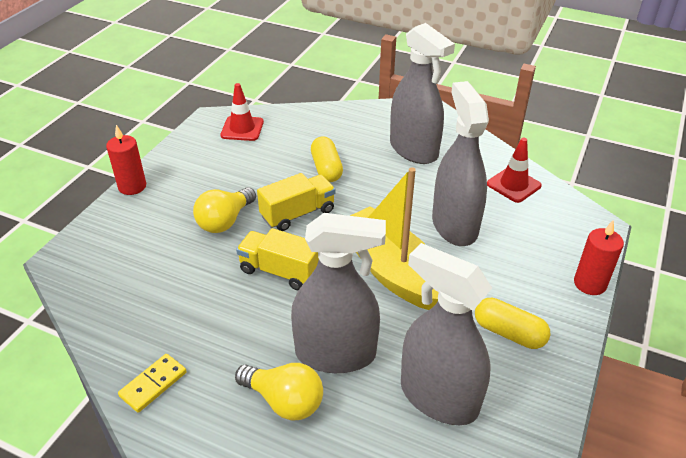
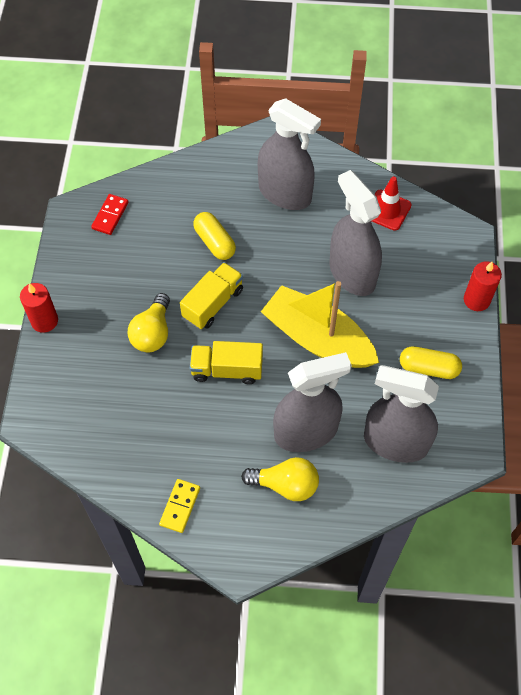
camera: 20 degrees left, 20 degrees up
(242, 129) = (110, 215): red traffic cone -> red domino

